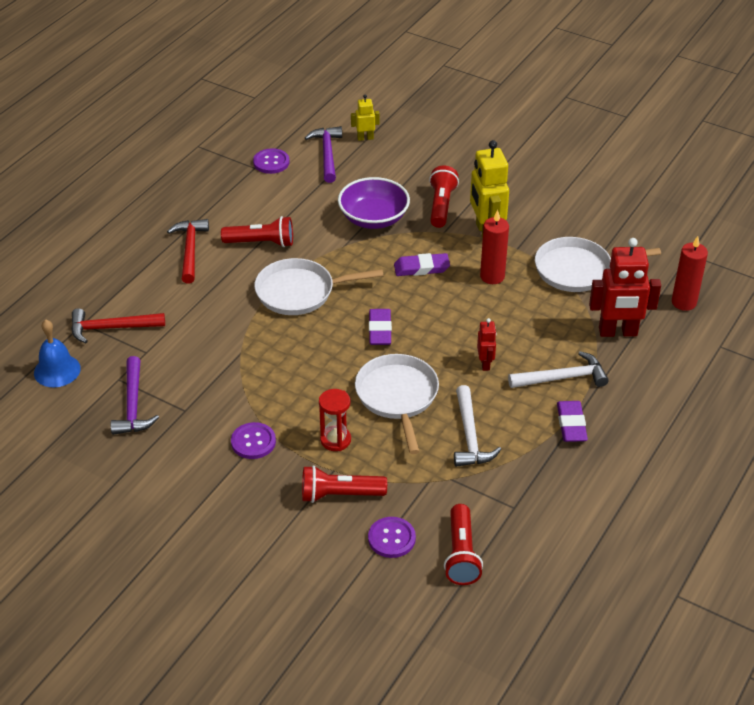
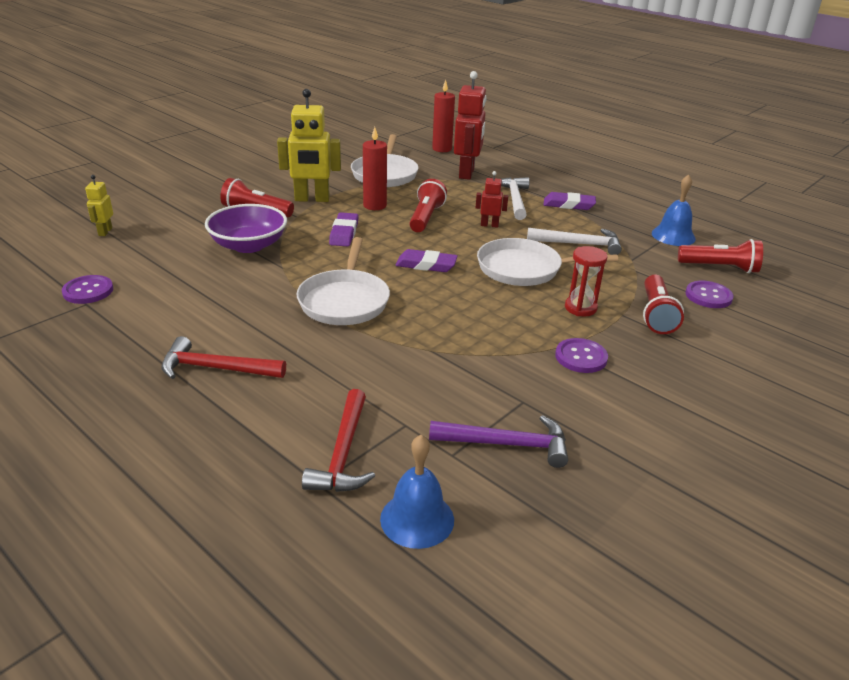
camera: 80 degrees left, 10 degrees down
(261, 243) = (240, 315): red flashlight -> red flashlight (426, 217)
(327, 154) = (110, 255): purple hammer -> none
(528, 517) = (673, 236): none -> blue bell

